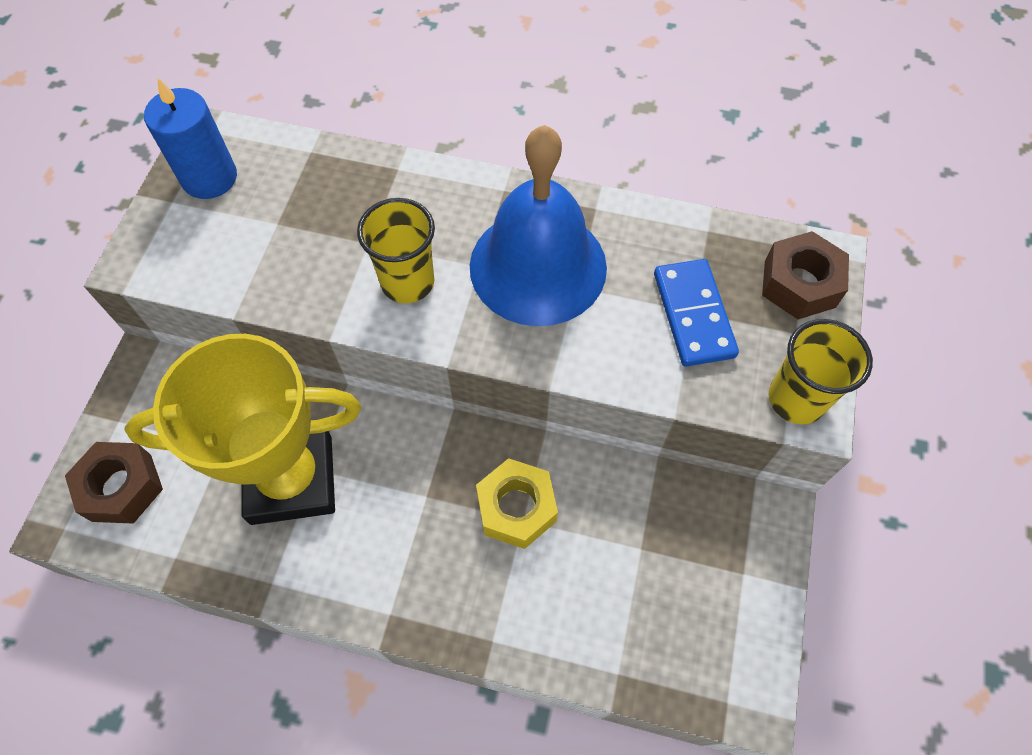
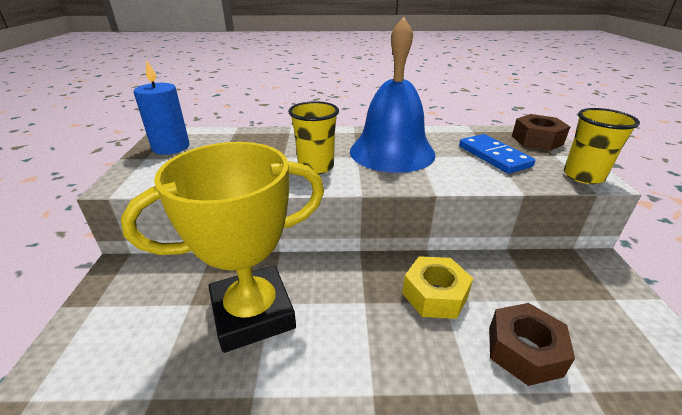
camera: 15 degrees left, 30 degrees down
(122, 487) = (95, 351): brown nut -> brown nut (524, 351)

